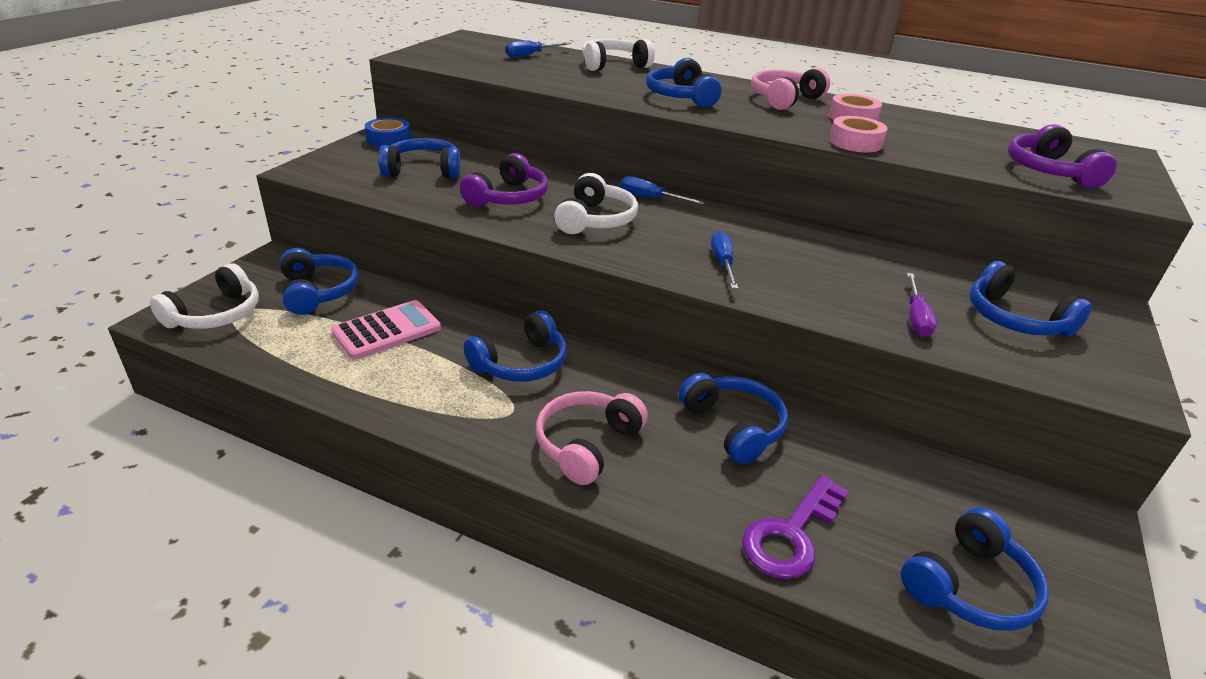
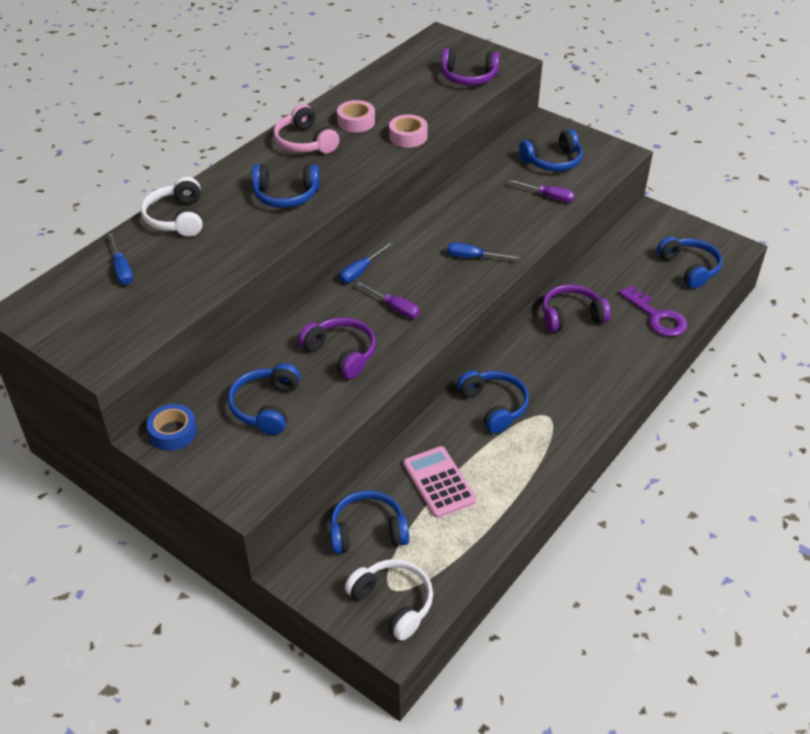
camera: 75 degrees left, 10 degrees up
(587, 444) = (582, 384): pink headphones -> none
(596, 220) = (394, 308): white headphones -> purple screwdriver
(734, 426) = (571, 316): blue headphones -> purple headphones

